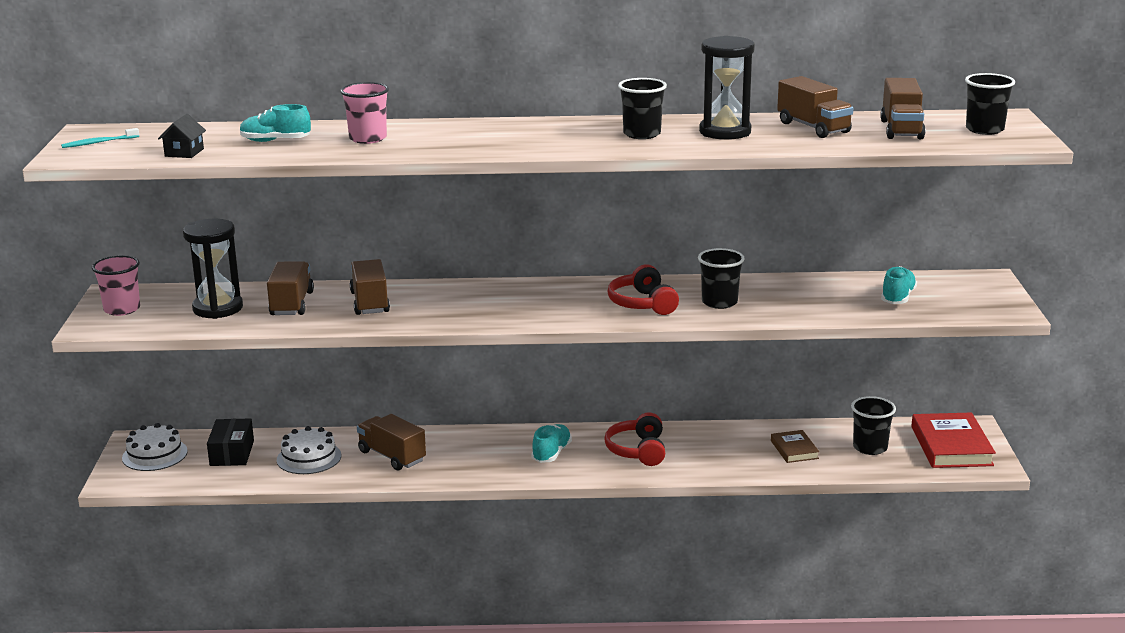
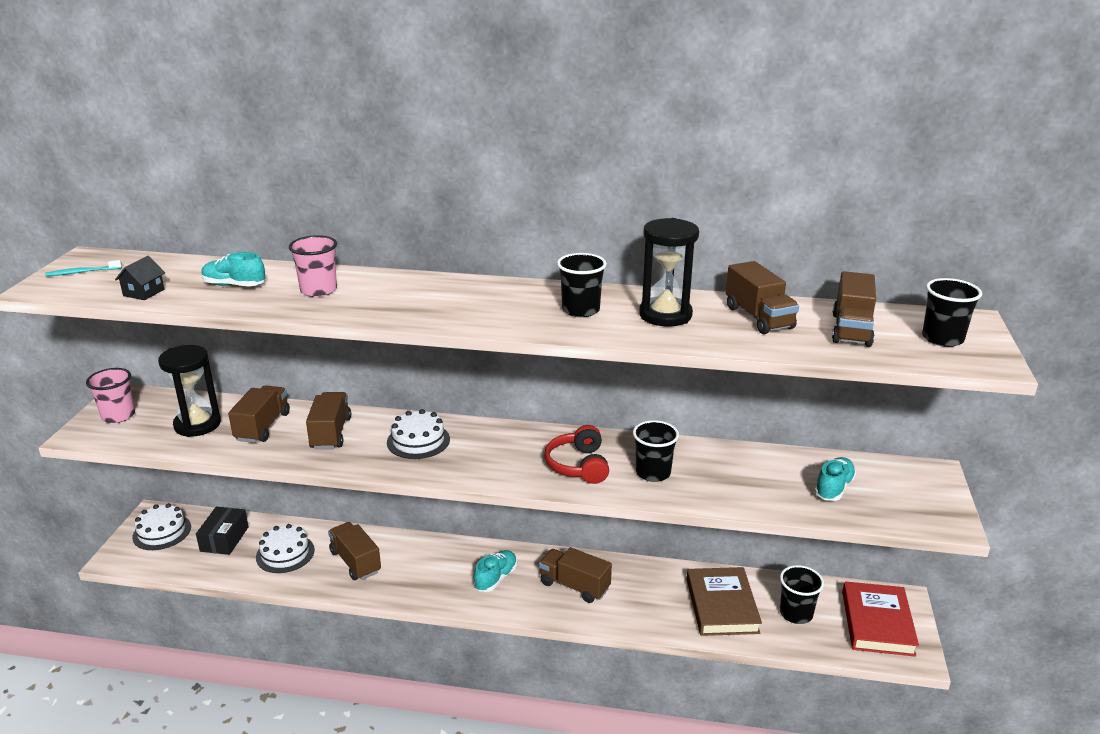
camera: 10 degrees right, 5 degrees up
(467, 300) = (418, 441): none -> white cake
(637, 450) = (574, 586): red headphones -> brown truck
(794, 450) = (721, 605): brown book -> brown book, size x1.81

